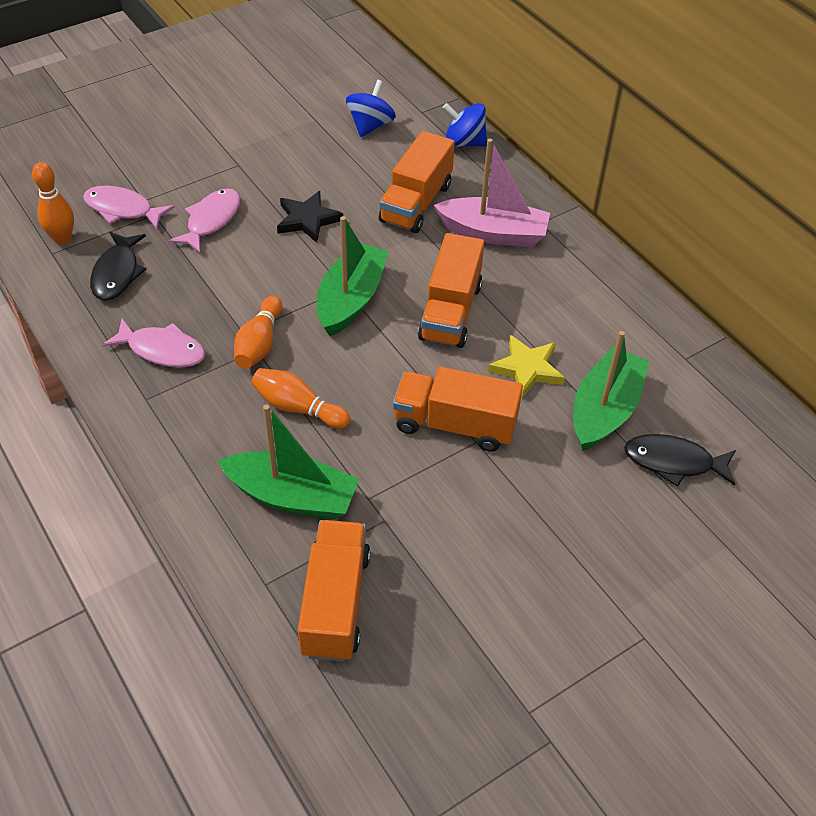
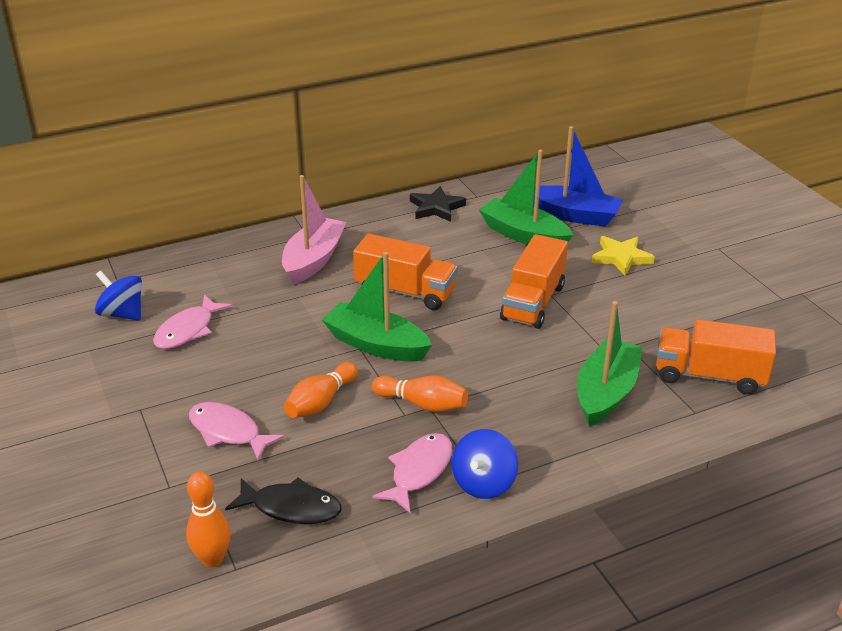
camera: 80 degrees left, 15 degrees down
(123, 209) = (179, 504): pink fish -> pink fish (188, 330)
(298, 408) = (507, 384): orange bowling pin -> orange bowling pin (321, 402)
(307, 219) = (254, 364): black star -> black star (436, 208)
(416, 203) = (256, 297): orange truck -> none
(464, 142) = (180, 262): blue spinning top -> blue spinning top (483, 483)
(527, 369) = (477, 262): yellow star -> yellow star (621, 258)
(673, 462) = (574, 215): black fish -> blue boat

